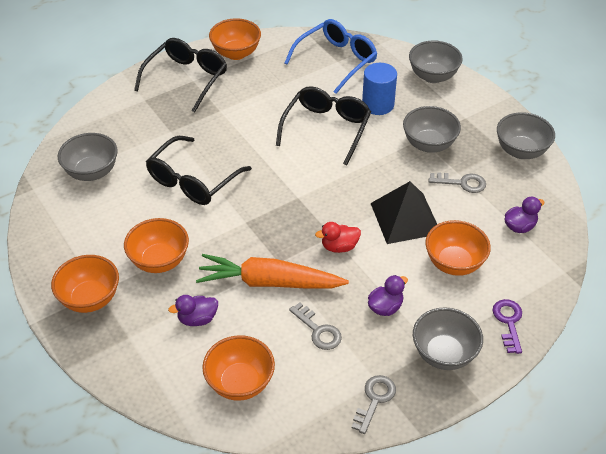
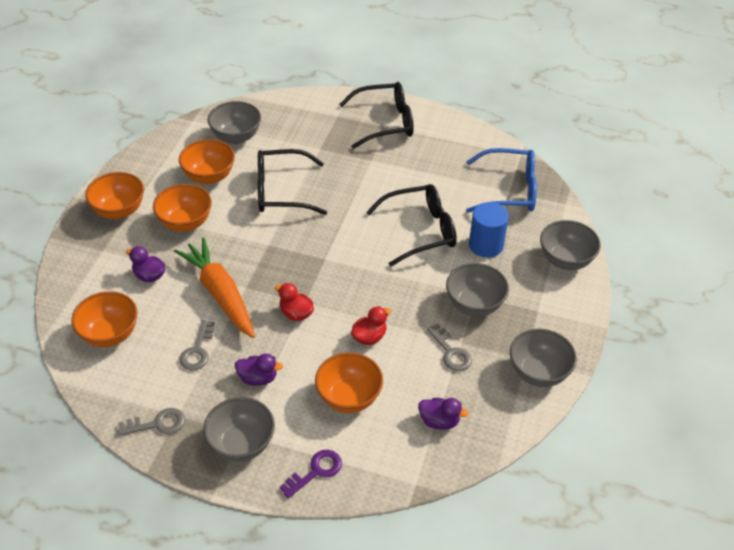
camera: 50 degrees right, 0 degrees up
(236, 53) = (446, 130): orange bowl -> orange bowl (209, 176)
(405, 218) = (369, 337): black pyramid -> red duck

